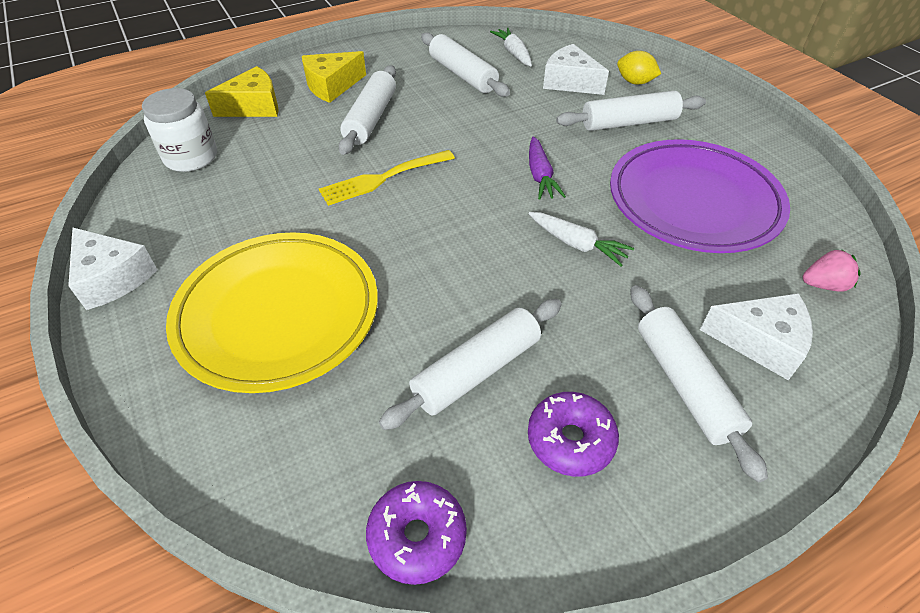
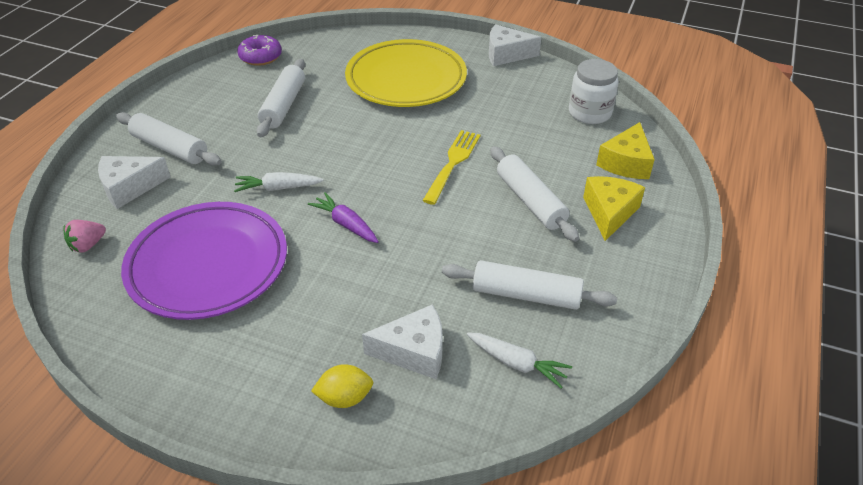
camera: 140 degrees right, 5 degrees down
(570, 440) = (218, 104): purple donut -> none
(629, 123) = (311, 326): white rolling pin -> none

